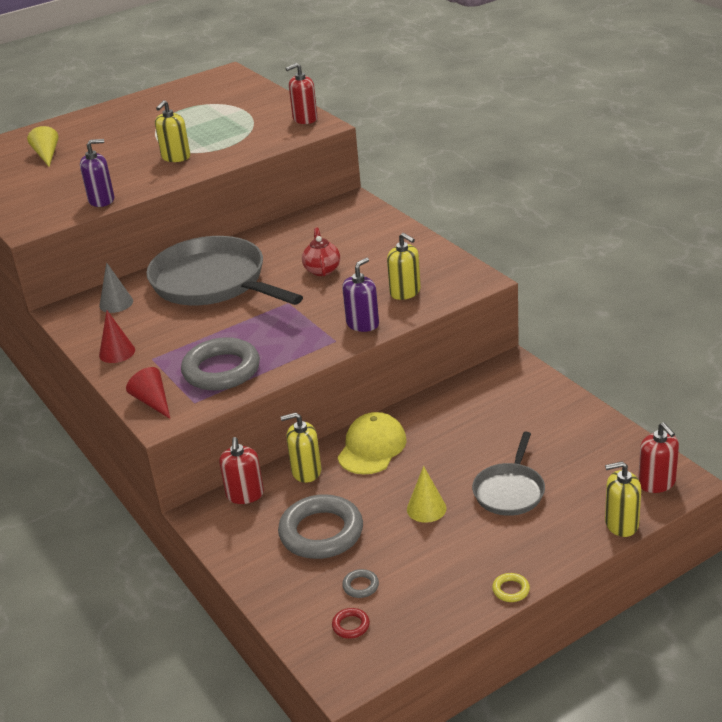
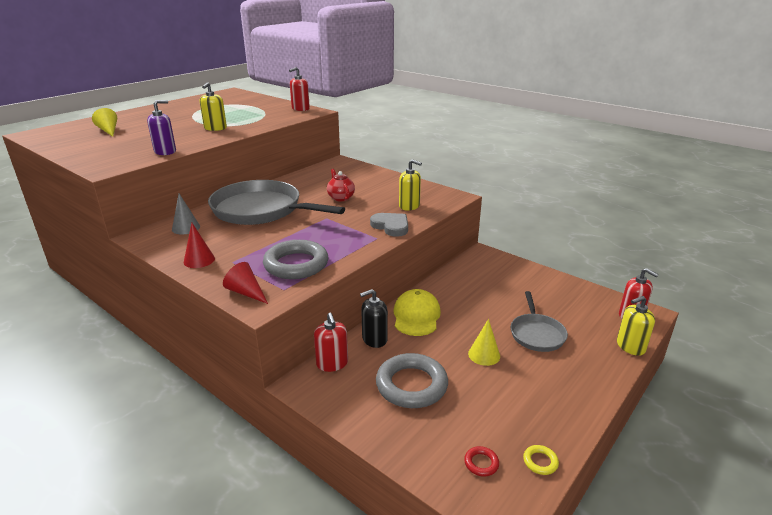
camera: 20 degrees left, 5 degrees down
(306, 471) = (374, 339): yellow soap dispenser -> black soap dispenser
(360, 586) = (469, 425): grey ring -> none
(362, 324) = (391, 226): purple soap dispenser -> grey heart
(511, 590) = (590, 409): yellow ring -> yellow ring (540, 462)

